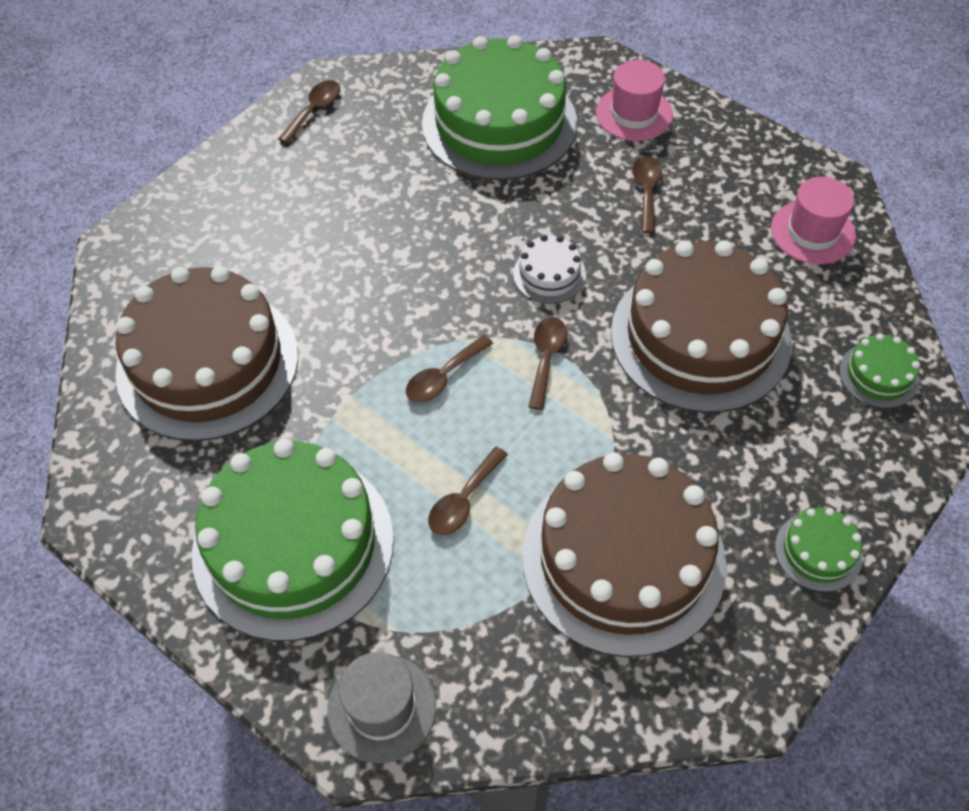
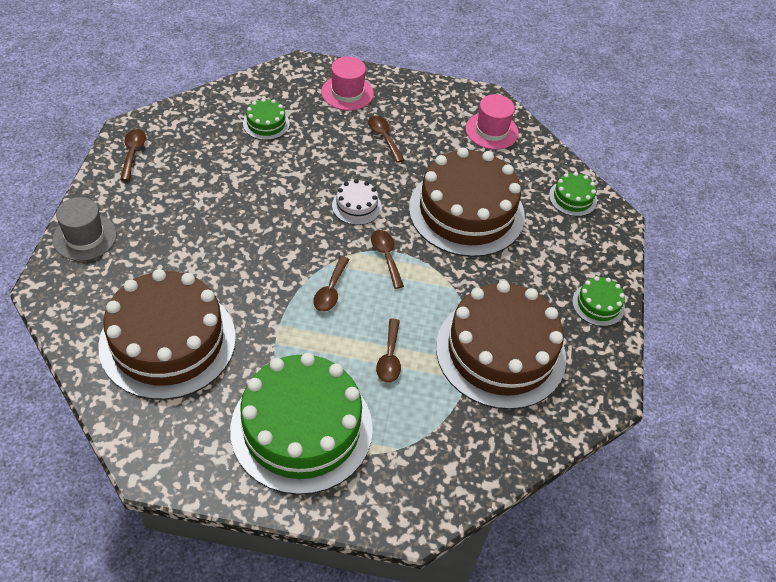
camera: 35 degrees left, 5 degrees down
(382, 708) = (418, 496): grey hat -> grey hat (85, 237)
(499, 123) = (266, 124): green cake -> green cake, size x0.42

